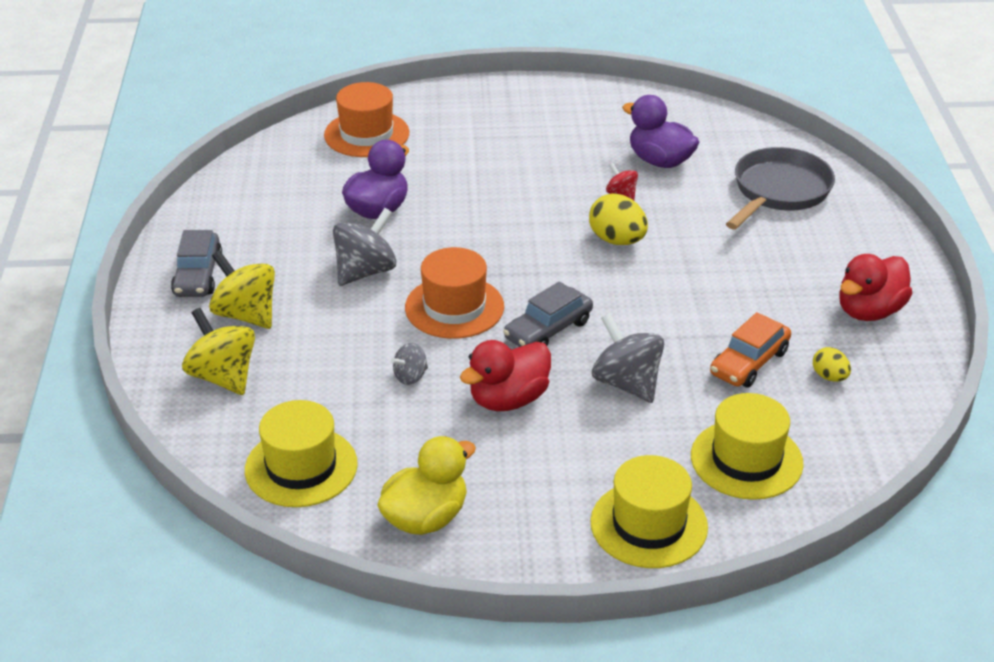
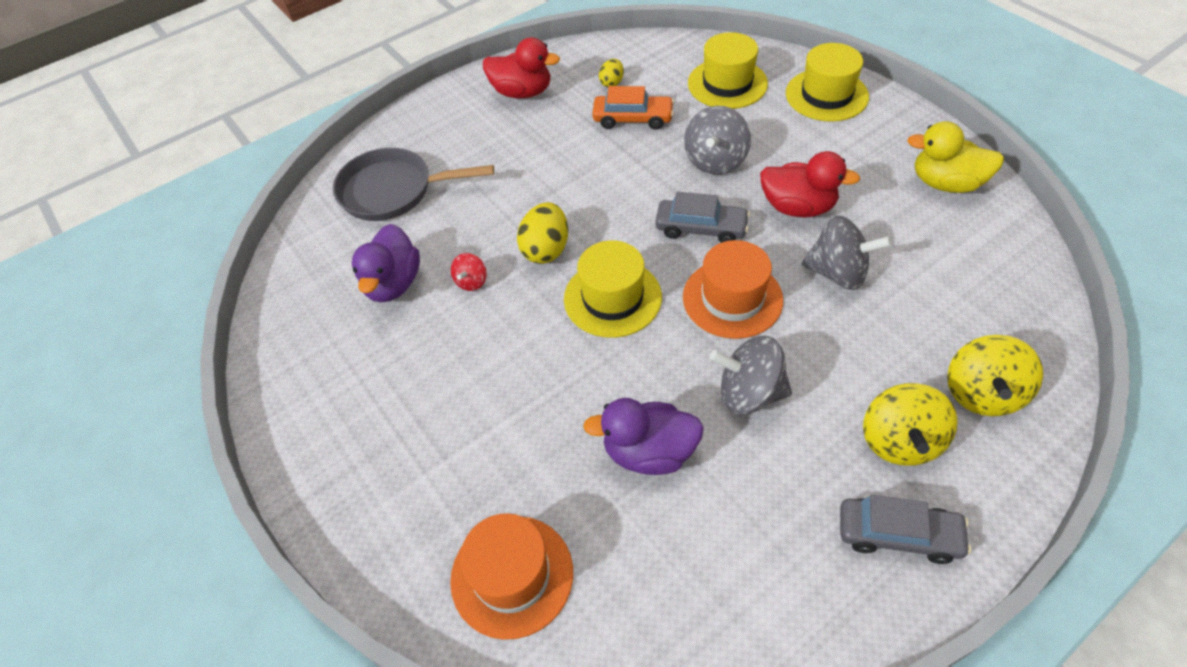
camera: 120 degrees left, 15 degrees up
(198, 275) = (898, 535): grey car -> grey car turned 45 degrees clockwise
(301, 467) = (992, 272): yellow hat -> yellow hat (612, 298)
(410, 377) = (838, 273): grey spinning top -> grey spinning top, size x1.89

